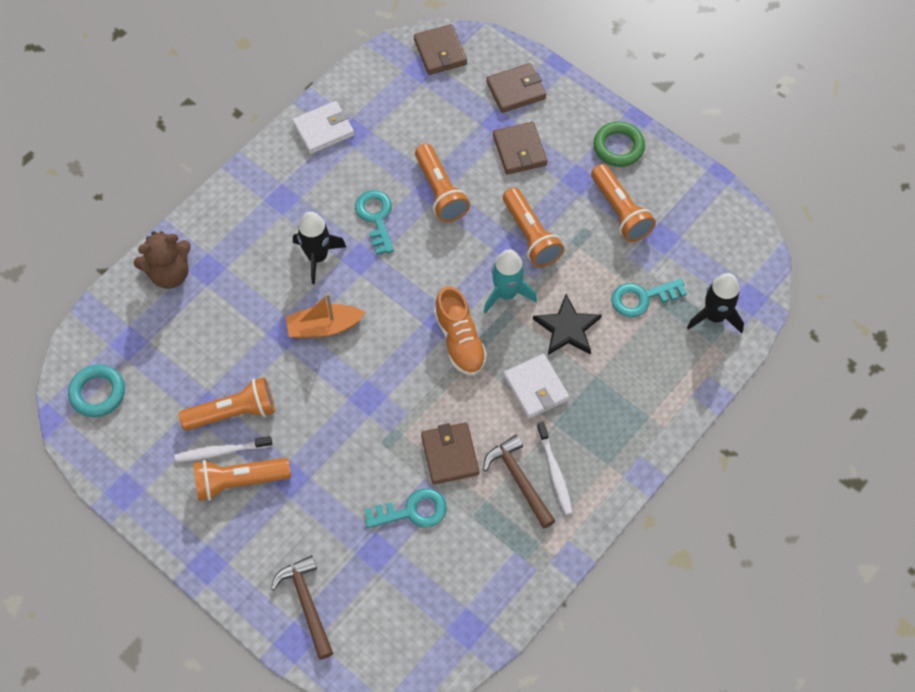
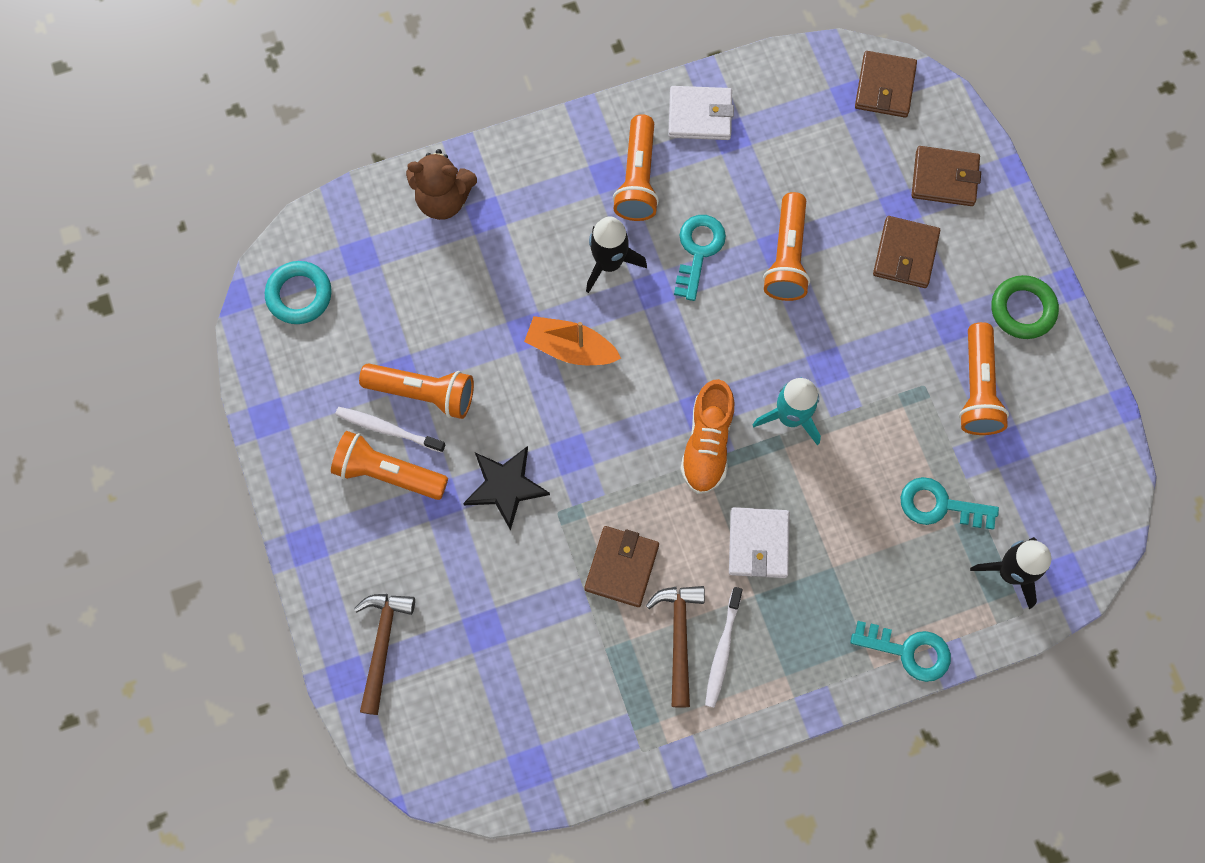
camera: 30 degrees right, 10 degrees up
(412, 511) = (546, 607): turquoise key -> turquoise key (908, 651)
(531, 236) = (857, 363): orange flashlight -> orange flashlight (637, 179)
(567, 328) = (834, 494): black star -> black star (505, 486)

